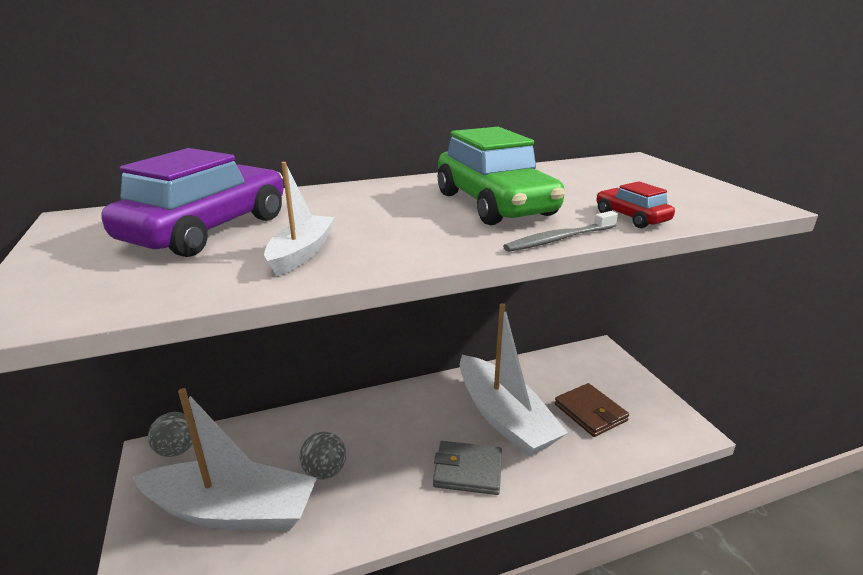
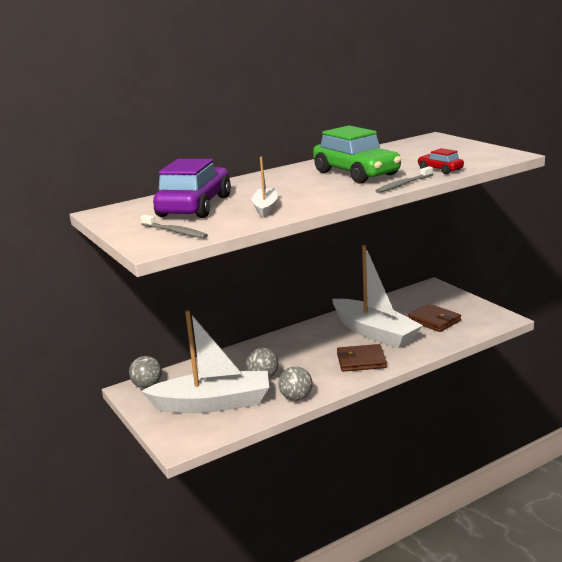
camera: 10 degrees left, 5 degrees down
(106, 282) = (175, 232): none -> grey toothbrush
(348, 530) = (296, 398): none -> grey ball
(468, 470) = (361, 361): grey wallet -> brown wallet

